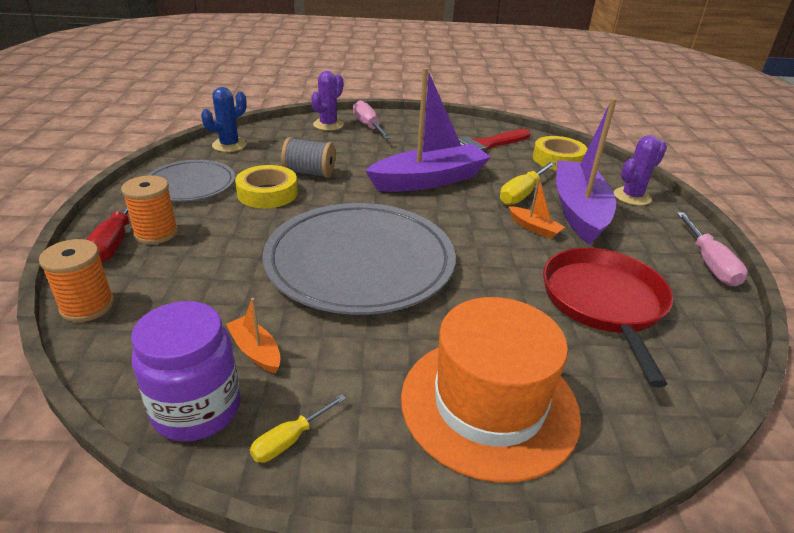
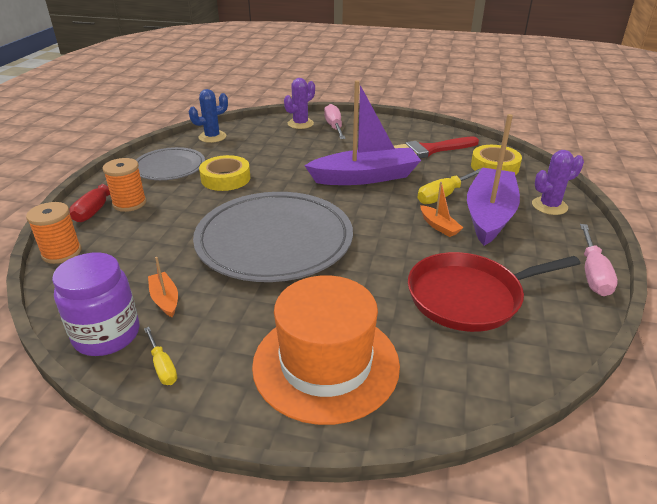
camera: 15 degrees right, 0 degrees up
(290, 440) = (162, 366): yellow screwdriver -> yellow screwdriver turned 90 degrees counterclockwise
(309, 173) = (266, 164): grey spool -> none
(604, 303) = (469, 296): red pan -> red pan turned 120 degrees counterclockwise

